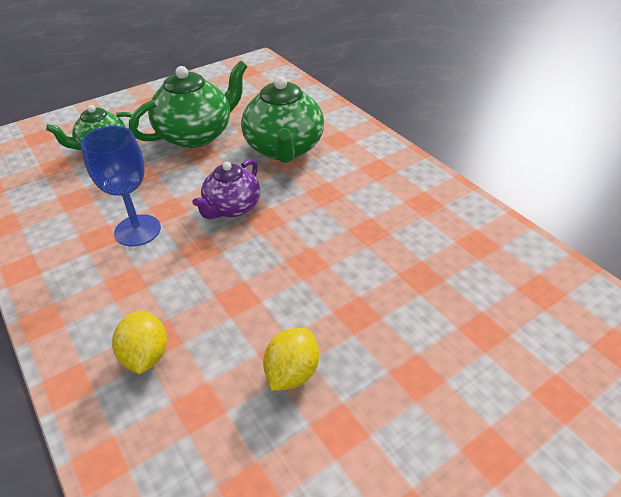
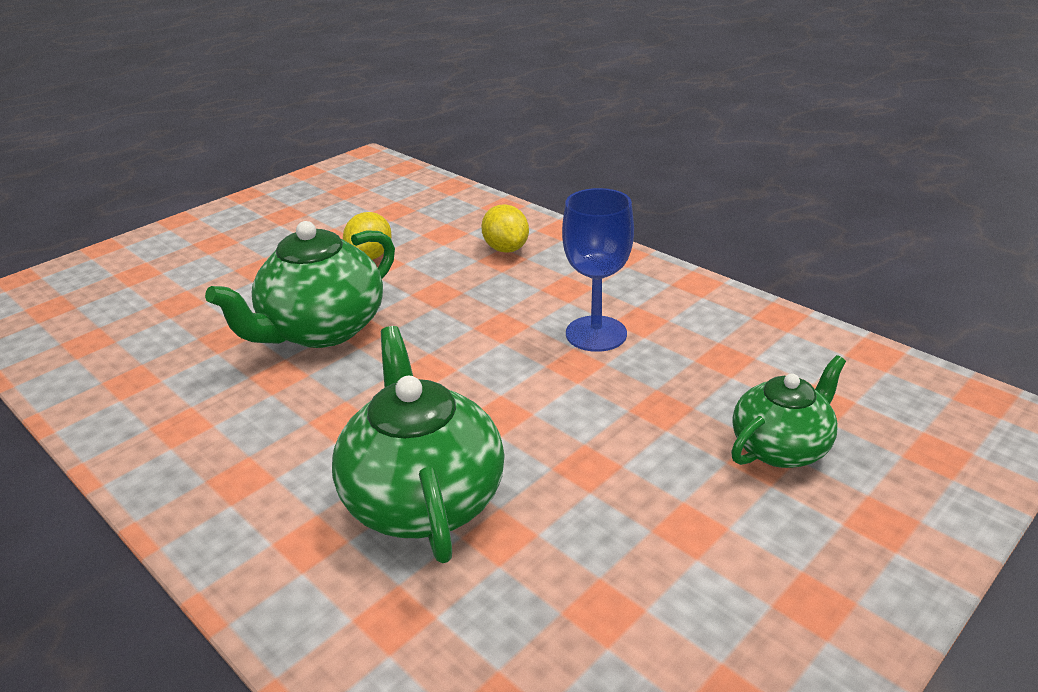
camera: 170 degrees right, 10 degrees down
(196, 135) = (621, 507): green teapot -> green teapot (322, 330)
(232, 208) = (481, 378): purple teapot -> none

